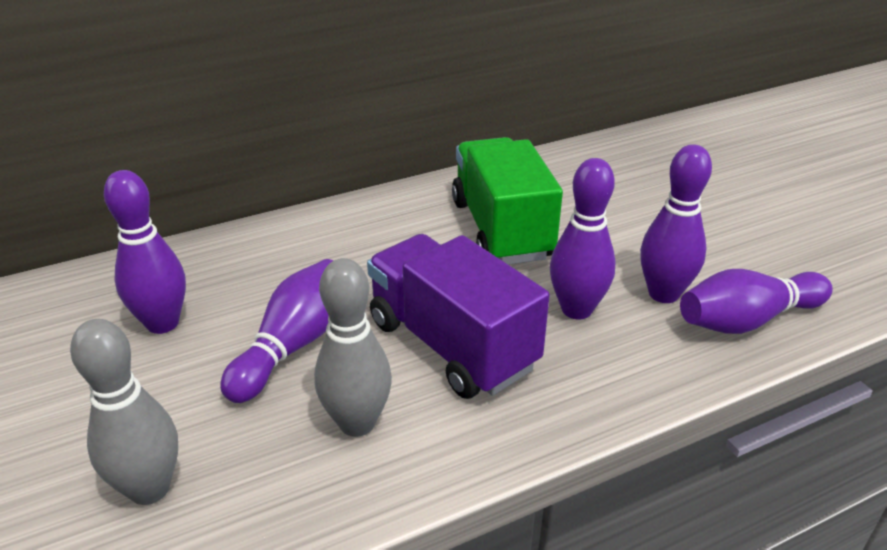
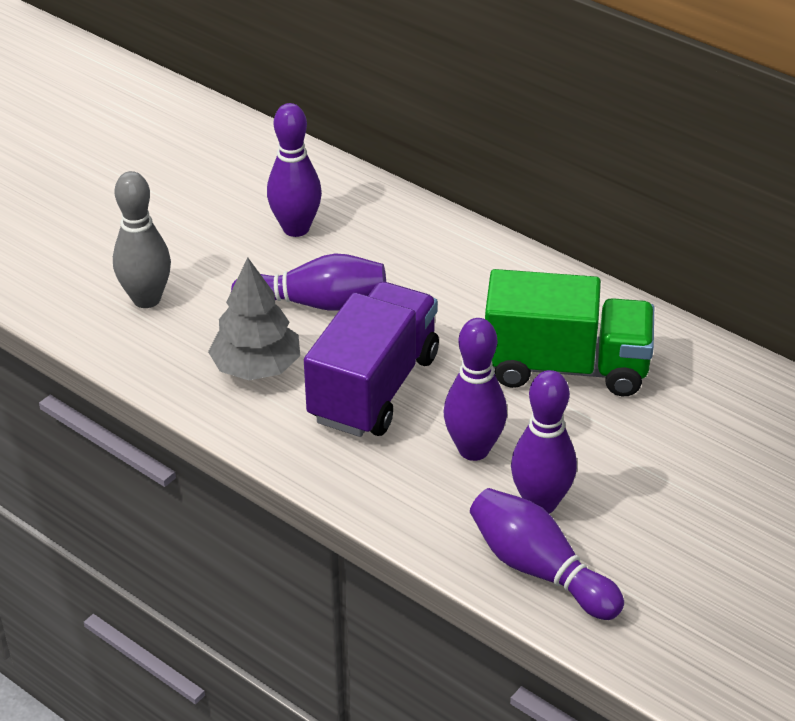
camera: 65 degrees right, 5 degrees up
(357, 423) = (257, 367): grey bowling pin -> grey tree
(501, 229) = (565, 367): green truck -> green truck turned 45 degrees clockwise

